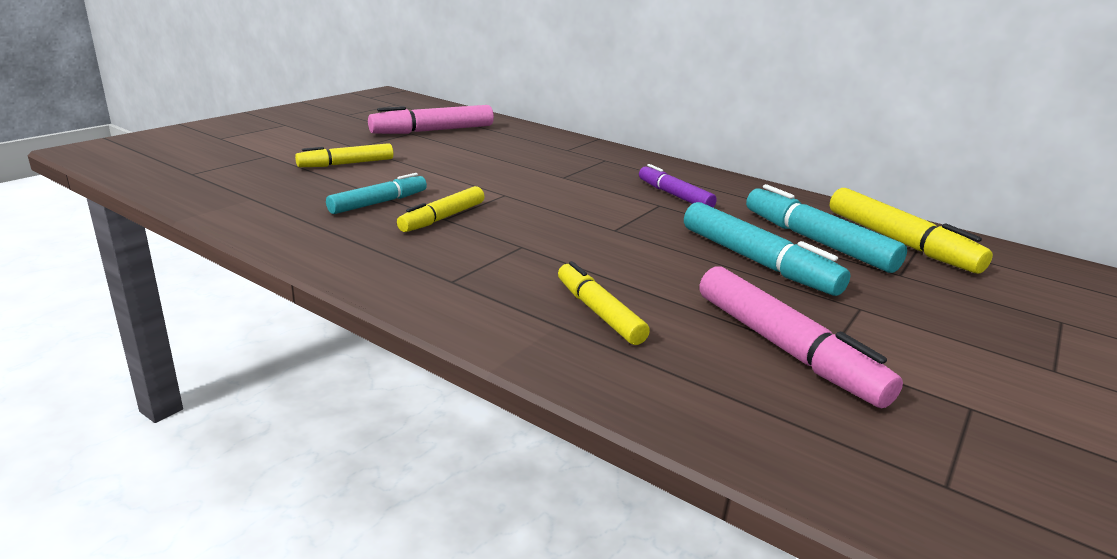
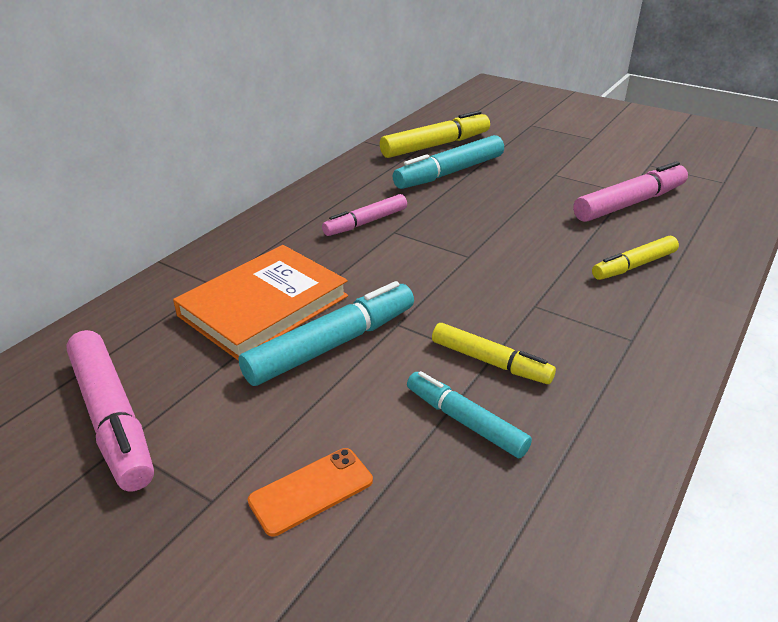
camera: 90 degrees left, 10 degrees up
(346, 164) = (311, 491): yellow marker -> orange phone
(537, 160) = (264, 306): none -> orange book
(674, 195) = (365, 222): purple marker -> pink marker
(757, 262) = (502, 199): turquoise marker -> turquoise marker (332, 344)

